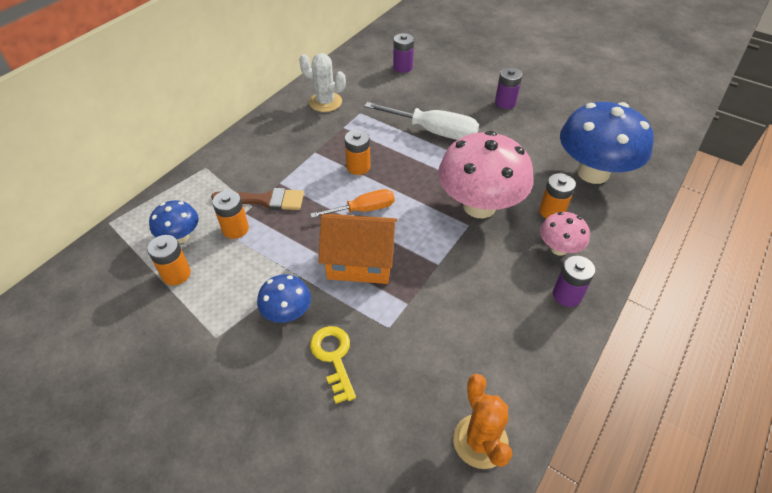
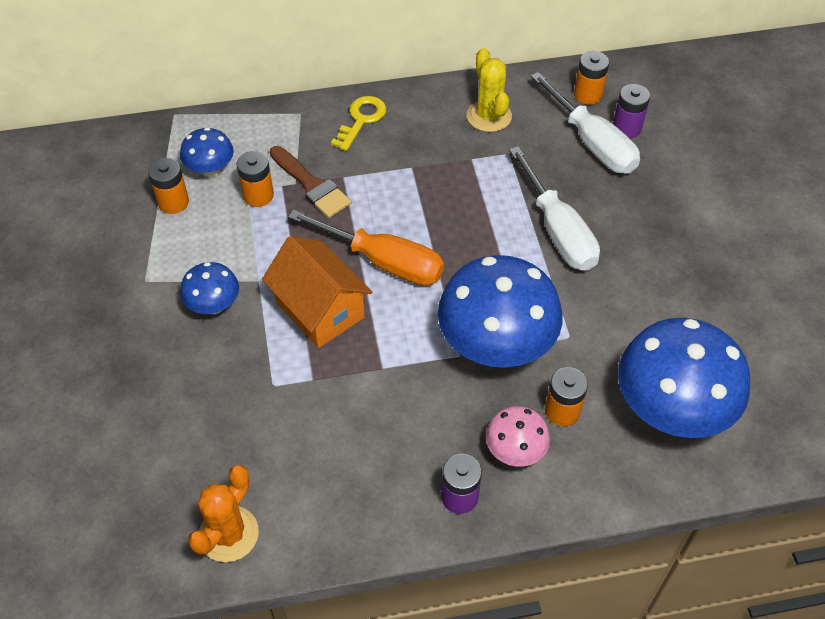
camera: 45 degrees right, 5 degrees up
(325, 102) = (489, 116): white cactus -> yellow cactus
(333, 357) = (205, 371): yellow key -> yellow key (361, 119)
(358, 167) = (432, 214): orange battery -> orange battery (588, 95)
(363, 209) = (383, 262): orange screwdriver -> orange screwdriver, size x1.58
(395, 83) = (592, 143): none -> white screwdriver
(479, 206) = (496, 345): pink mushroom -> blue mushroom
(505, 102) = (688, 254): purple battery -> none

